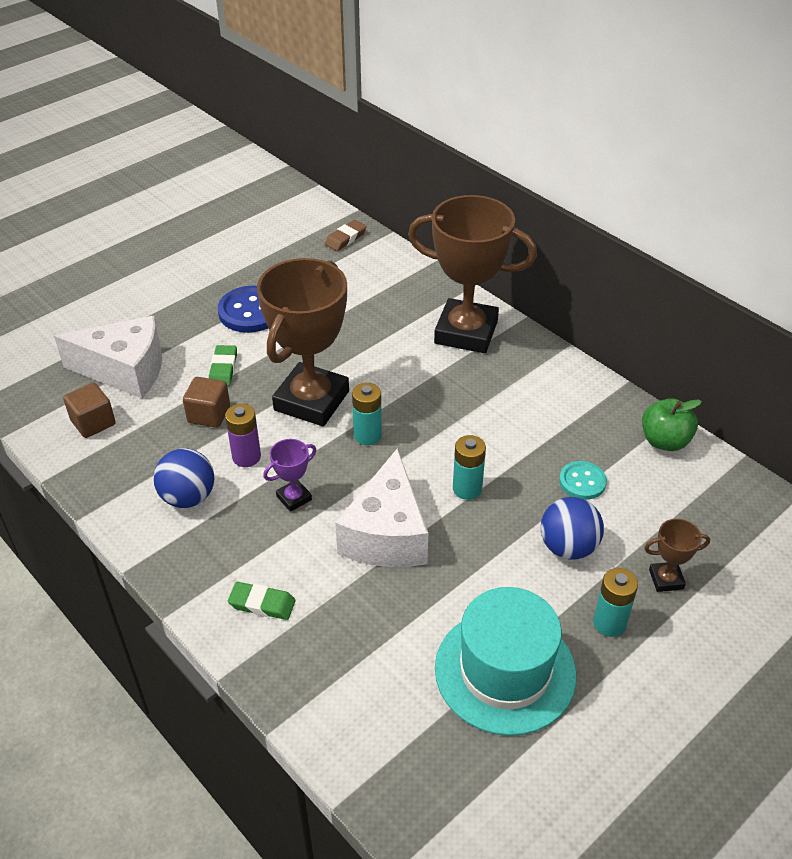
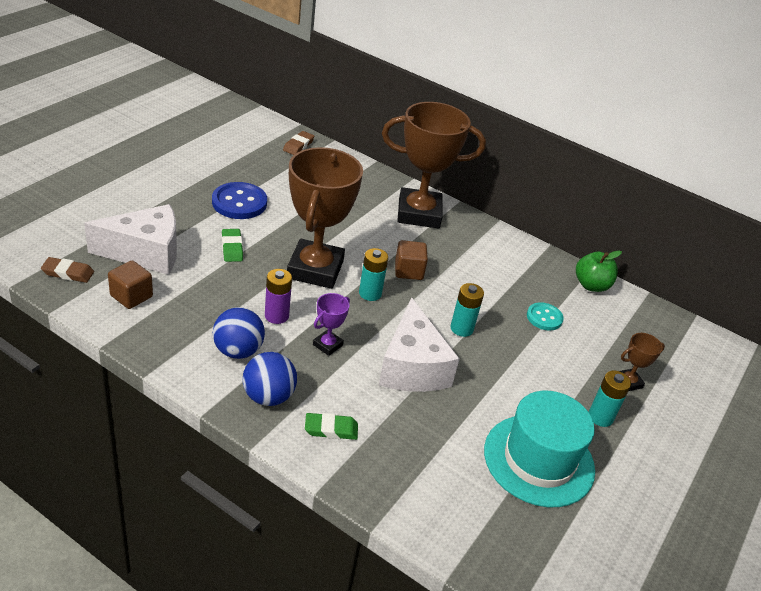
camera: 20 degrees left, 5 degrees down
(35, 391) = (68, 273): none -> brown eraser
(209, 414) = (232, 284): brown cube -> brown cube (408, 271)
(568, 547) = (551, 365): blue ball -> blue ball (268, 396)

